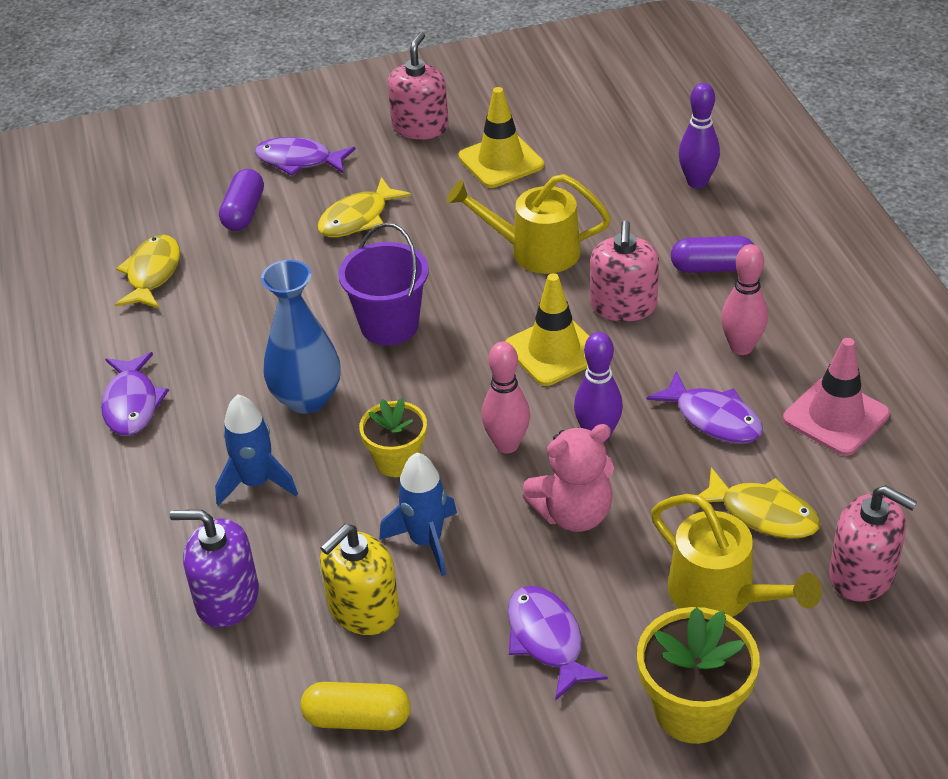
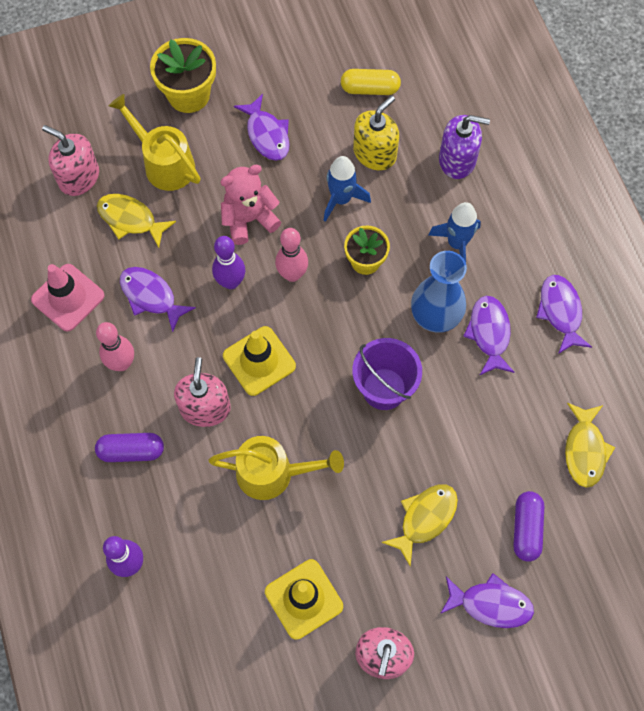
camera: 175 degrees right, 25 degrees up
(237, 380) = (489, 333): none -> purple fish

